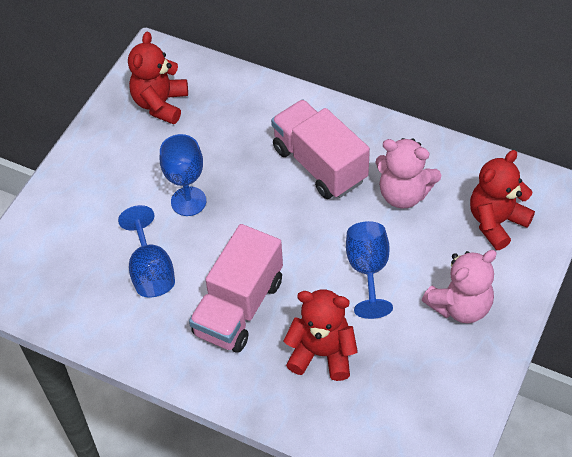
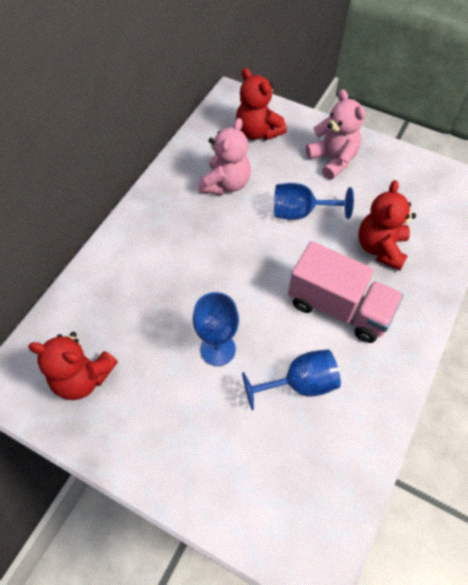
camera: 90 degrees left, 5 degrees up
(319, 164) = (187, 239): pink truck -> none

